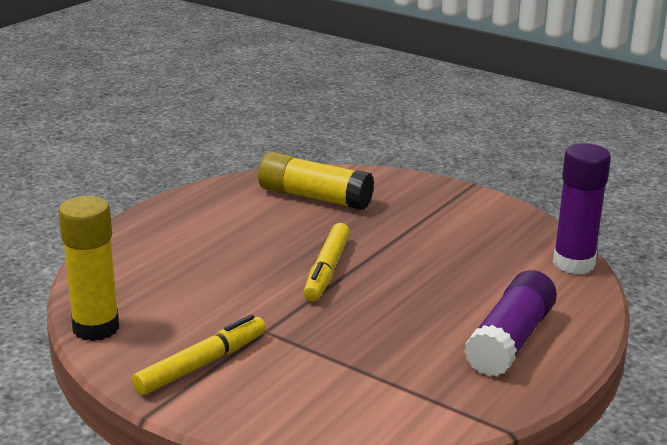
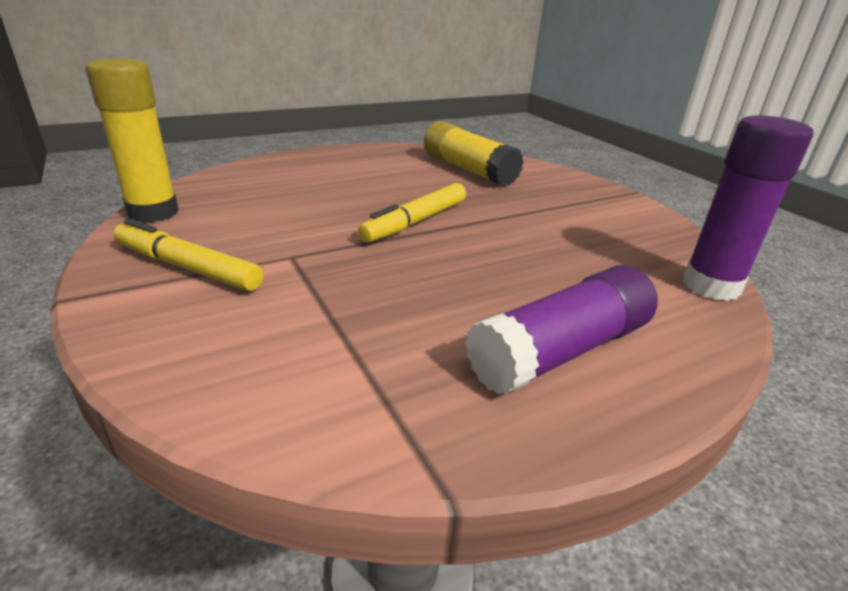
camera: 25 degrees right, 5 degrees up
(201, 364) = (187, 267): yellow marker -> yellow marker turned 135 degrees counterclockwise

